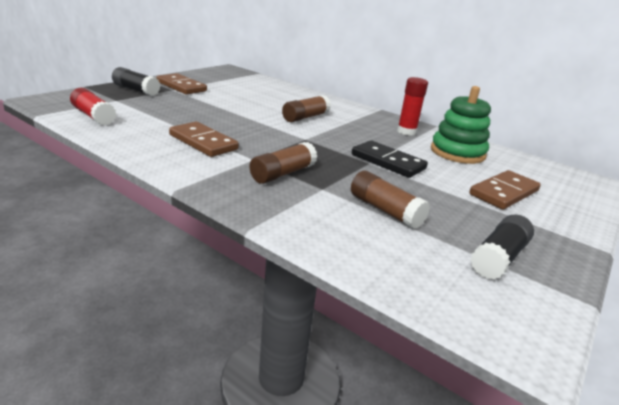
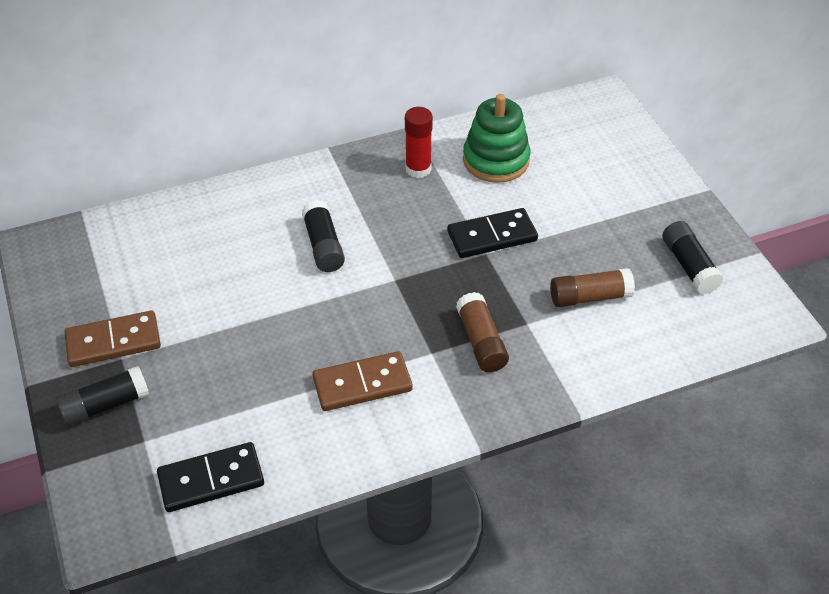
camera: 55 degrees left, 20 degrees up
(94, 116) = (211, 480): red glue stick -> black domino
(305, 117) = (323, 246): brown glue stick -> black glue stick
(504, 192) = (595, 186): brown domino -> none

